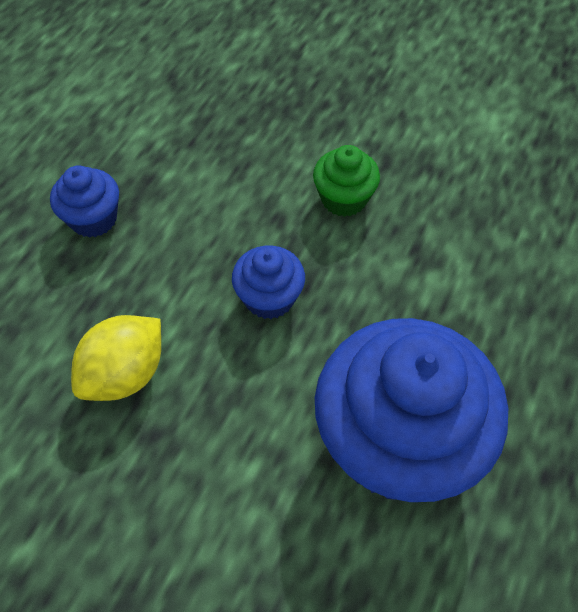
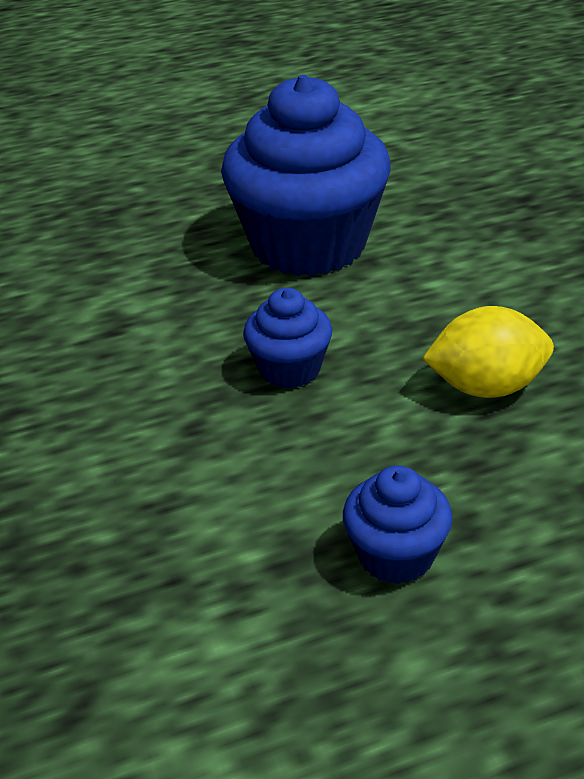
camera: 135 degrees left, 20 degrees down
(344, 199) = (105, 404): green cupcake -> none

